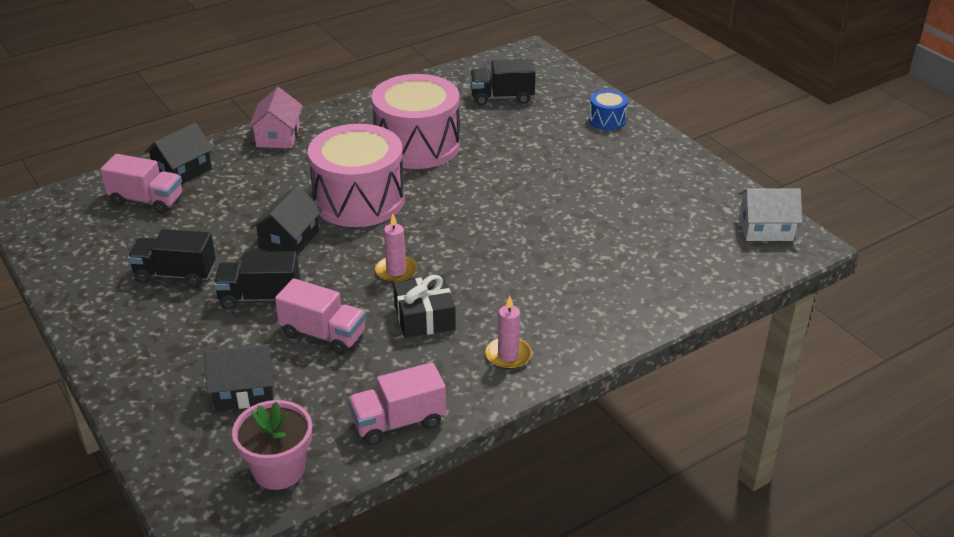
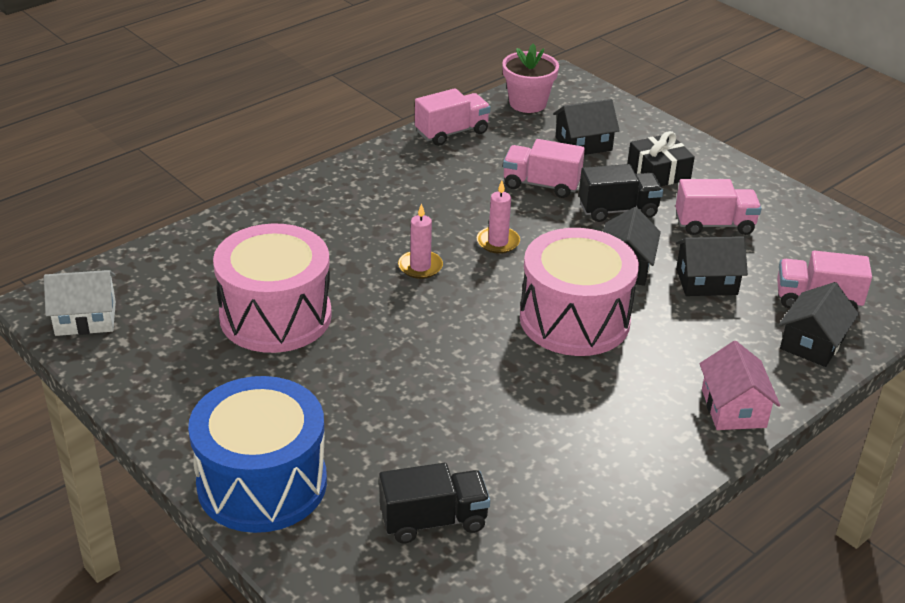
camera: 170 degrees right, 0 degrees up
(175, 274) = (714, 225): black truck -> pink truck
(227, 222) = (706, 281): none -> black house
(417, 145) = (535, 409): pink drum -> pink drum (275, 316)
(424, 317) = (455, 204): black gift -> black gift (658, 172)
(508, 355) = (372, 179): pink candle -> pink candle (420, 267)
(607, 120) = (262, 483): blue drum -> blue drum, size x2.24

